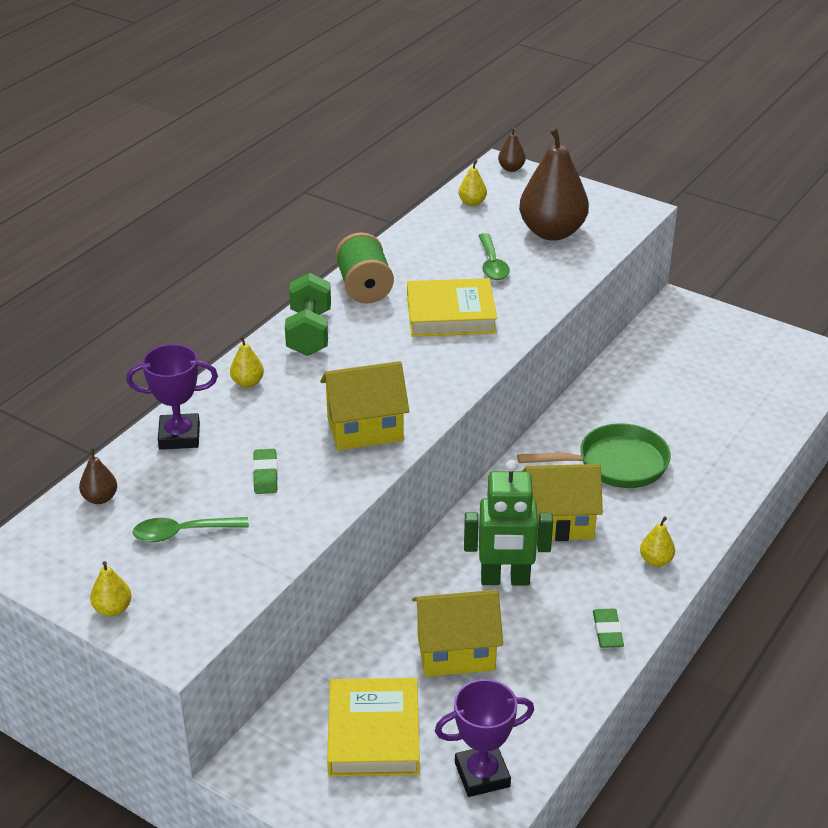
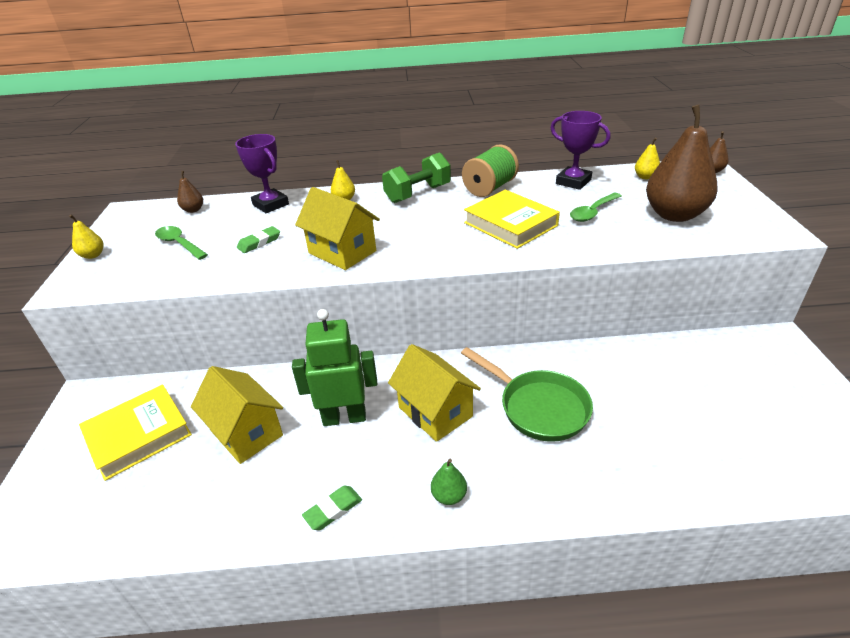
camera: 55 degrees right, 0 degrees up
(482, 774) = (118, 518): purple trophy -> purple trophy (573, 182)
(505, 580) = (344, 417): green robot -> green robot turned 120 degrees clockwise
(656, 561) = (449, 496): yellow pear -> green pear

